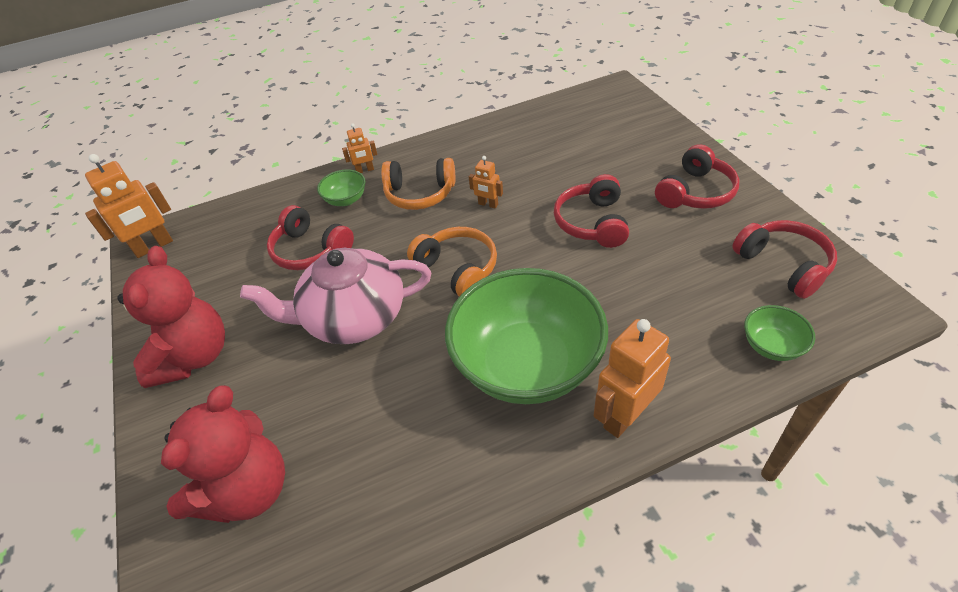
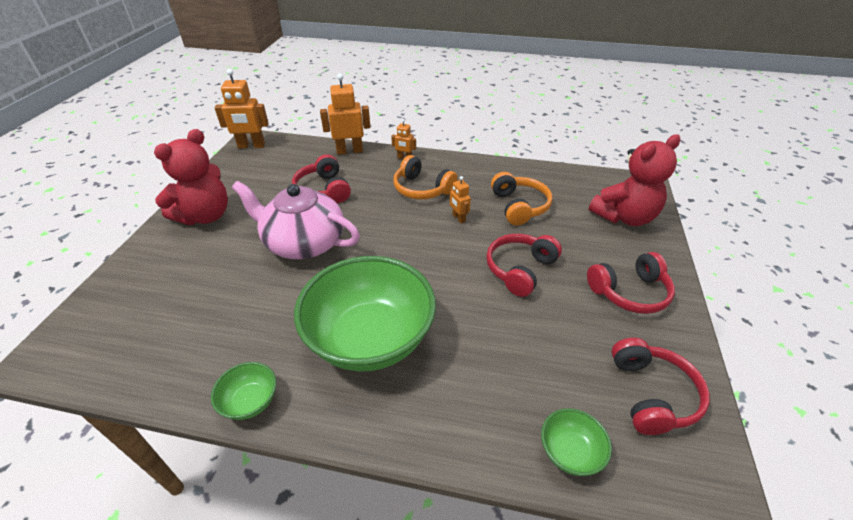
camera: 30 degrees right, 5 degrees down
(248, 490) = (149, 306): red teddy bear -> red teddy bear (624, 217)
(346, 200) = (374, 170): green bowl -> green bowl (250, 401)
(457, 269) = (394, 249): orange headphones -> orange headphones (519, 206)
(624, 416) = (396, 420): orange robot -> orange robot (349, 151)

